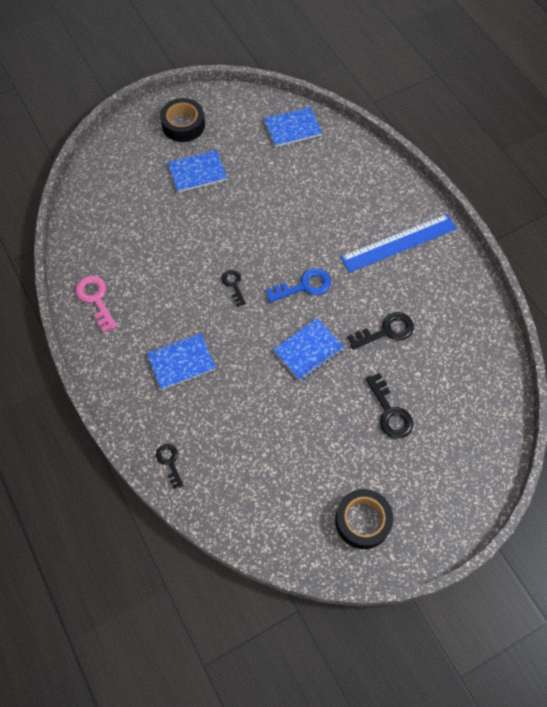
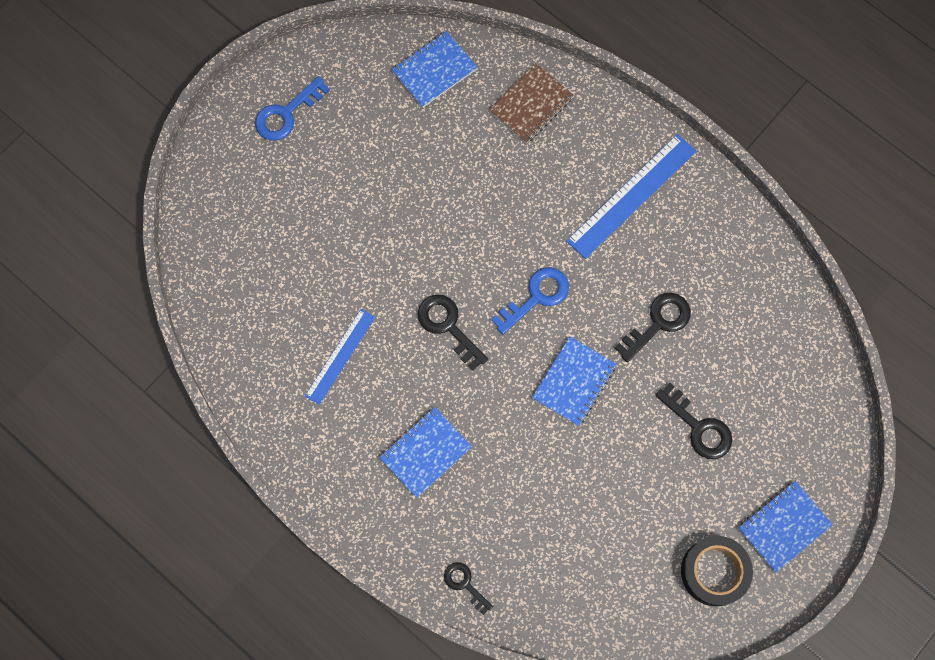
camera: 20 degrees left, 10 degrees up
(96, 299) = (282, 407): pink key -> none
(150, 280) = (340, 356): none -> blue ruler
(183, 125) = (286, 114): black tape -> blue key
(197, 172) = (335, 180): blue notebook -> blue notebook (784, 526)
(233, 285) = (448, 326): black key -> black key, size x1.56
(350, 167) = (531, 105): none -> brown notebook

